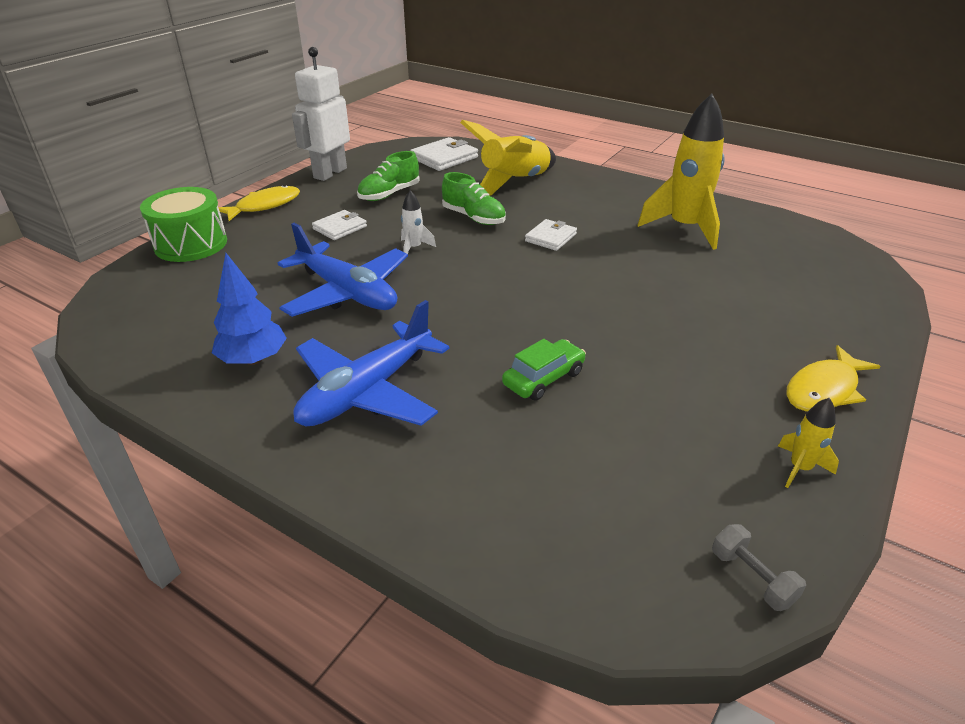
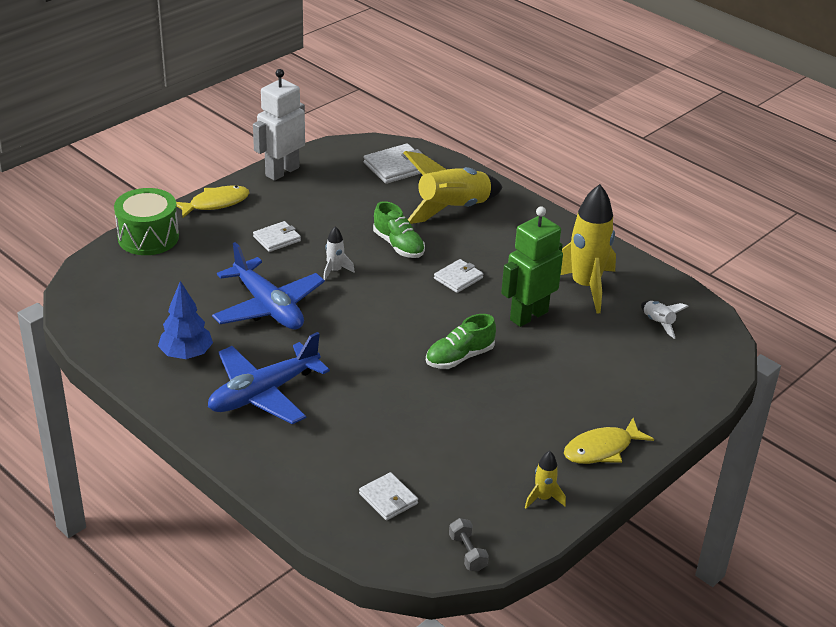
camera: 10 degrees right, 0 degrees up
(389, 194) = (330, 206): green shoe -> green shoe (459, 357)
(543, 378) = (395, 405): green car -> none
(593, 510) = (388, 499): none -> white wallet
(644, 261) = (528, 315): none -> green robot
(781, 250) = (658, 323): none -> white rocket

